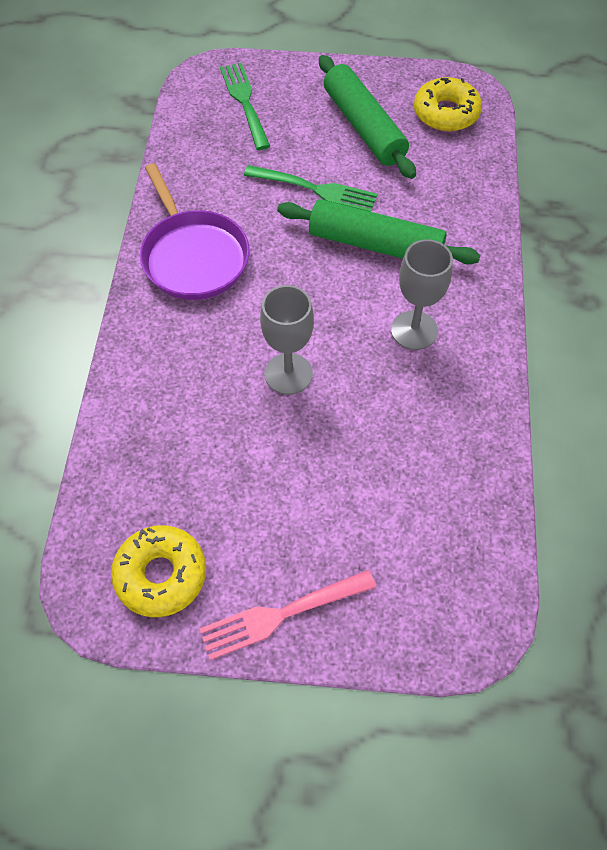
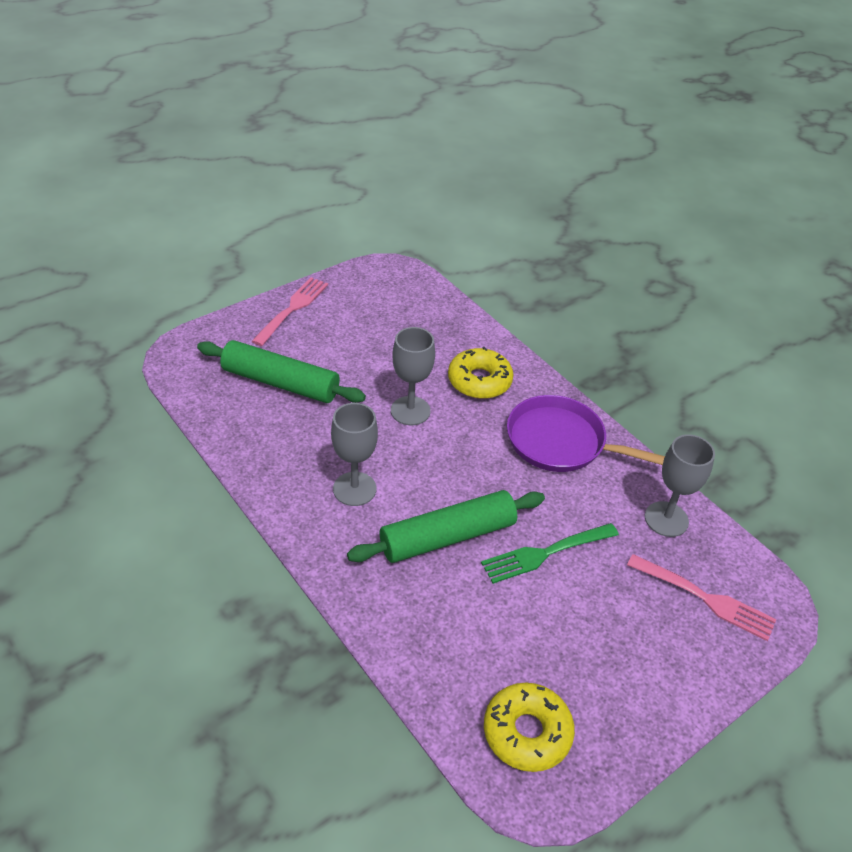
camera: 135 degrees right, 15 degrees down
(161, 575) = (370, 291): yellow donut -> yellow donut (479, 381)
(198, 155) = (666, 519): none -> grey goblet
(245, 102) = (705, 598): green fork -> pink fork
(363, 127) = (581, 650): green rolling pin -> green rolling pin (281, 382)

